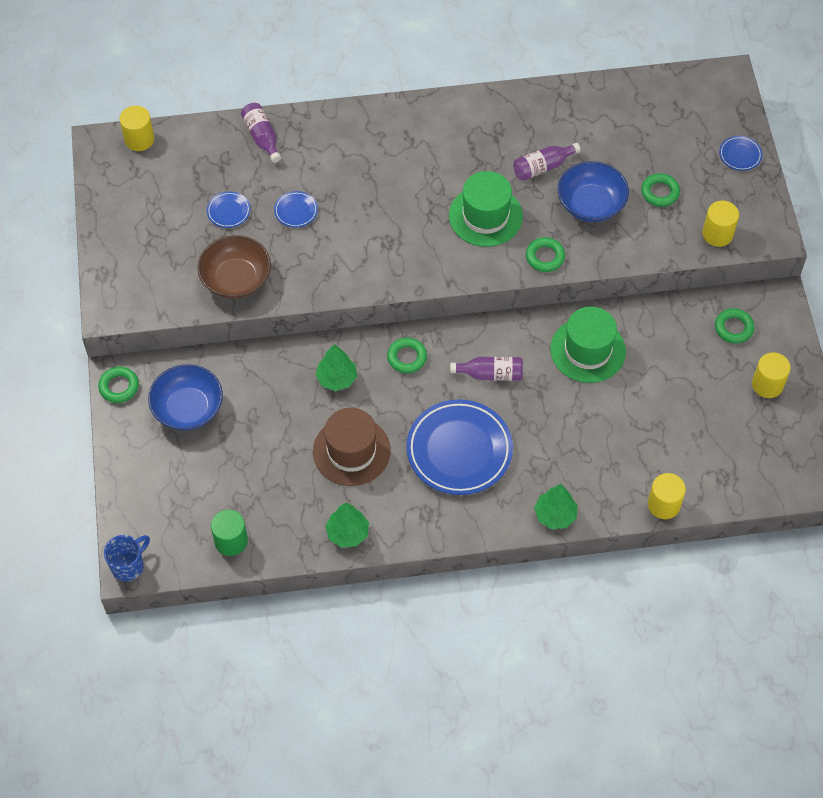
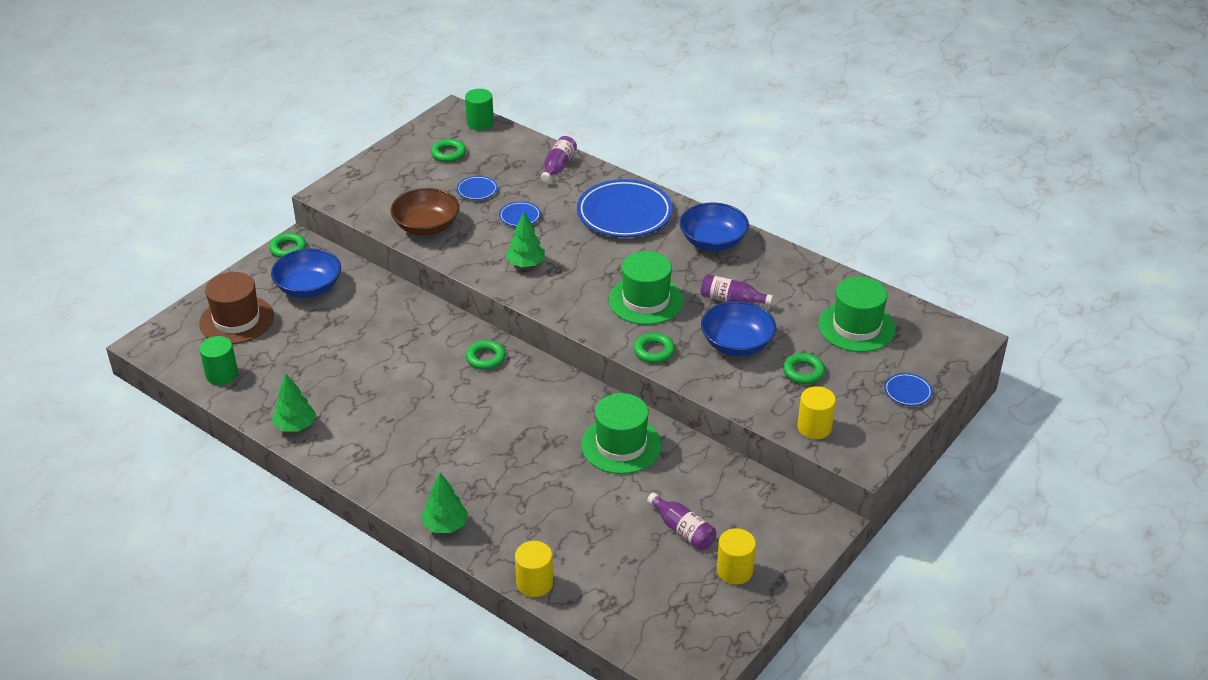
camera: 45 degrees right, 20 degrees down
(128, 566) = (147, 342): blue mug -> none
(139, 139) = (480, 123): yellow cylinder -> green cylinder
(336, 379) = (422, 337): green tree -> green tree (525, 264)
(351, 451) = (369, 383): brown hat -> brown hat (237, 320)
(459, 450) = (439, 435): blue plate -> blue plate (624, 214)
(467, 122) = (713, 241): none -> blue bowl
(491, 374) = (528, 408): purple bottle -> purple bottle (683, 530)
(649, 124) = (856, 327): none -> green hat
(733, 328) = (759, 514): green ring -> green ring (448, 154)

